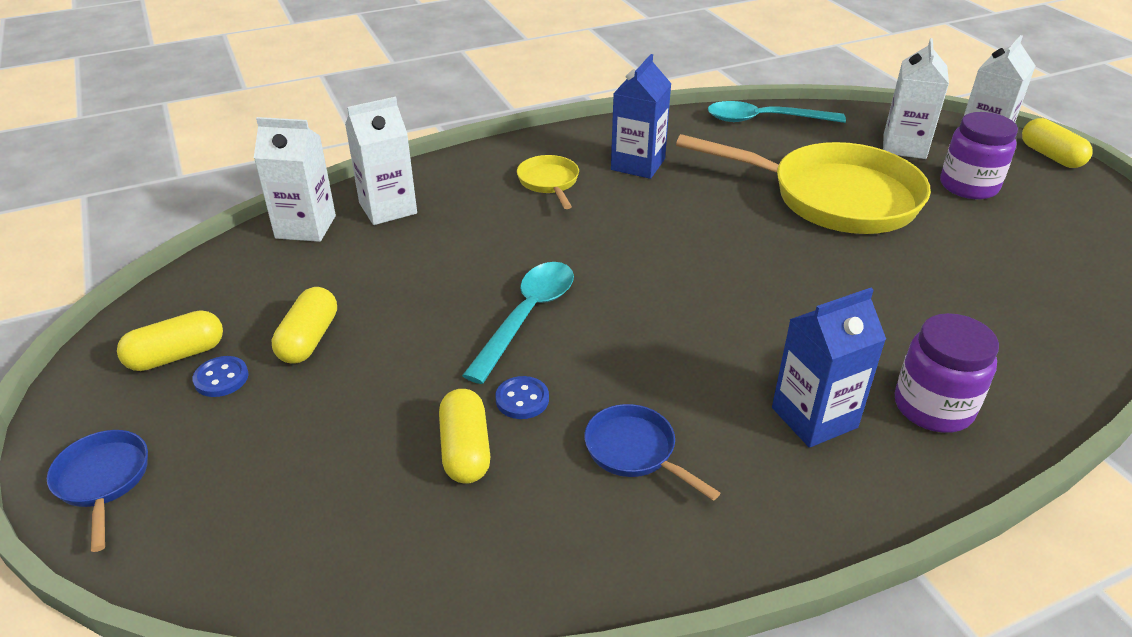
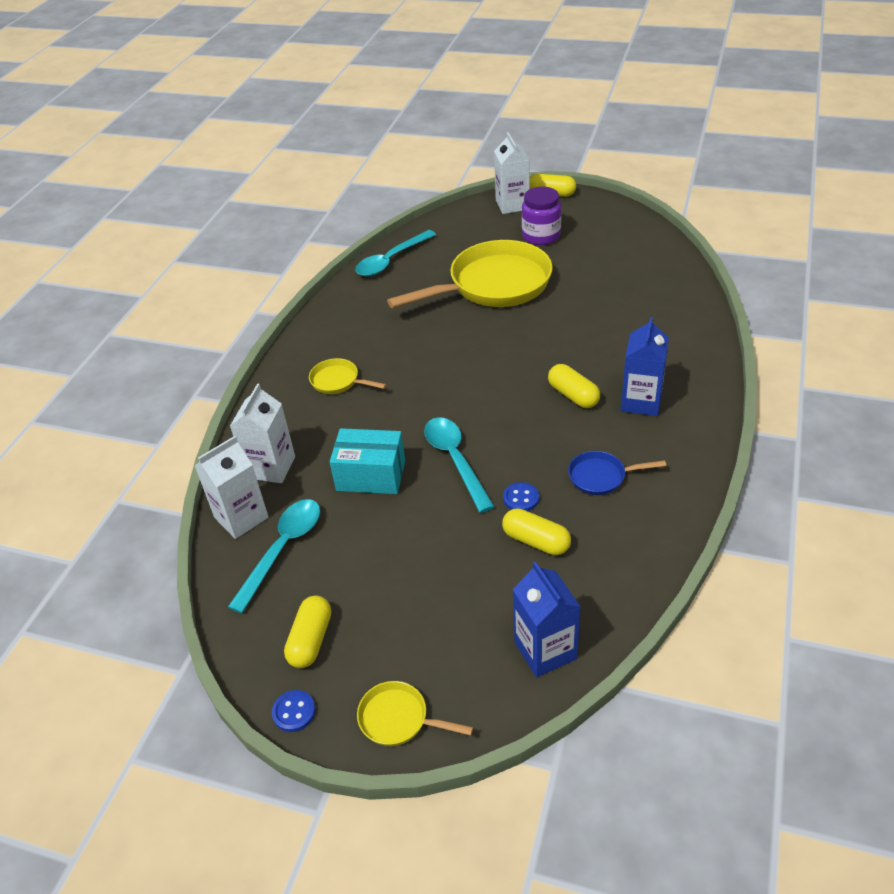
camera: 45 degrees left, 5 degrees up
(103, 480) = (398, 719): blue pan -> yellow pan
(221, 378) = (360, 625): blue button -> blue button (294, 712)
(285, 273) = (282, 549): none -> turquoise spoon
(309, 339) = (367, 567): yellow capsule -> yellow capsule (573, 395)
(441, 272) = (371, 475): none -> turquoise box
(638, 164) = (368, 335): blue carton -> blue carton (545, 650)
(904, 146) = (482, 231): white carton -> none
(933, 407) = (673, 360): purple jar -> none

